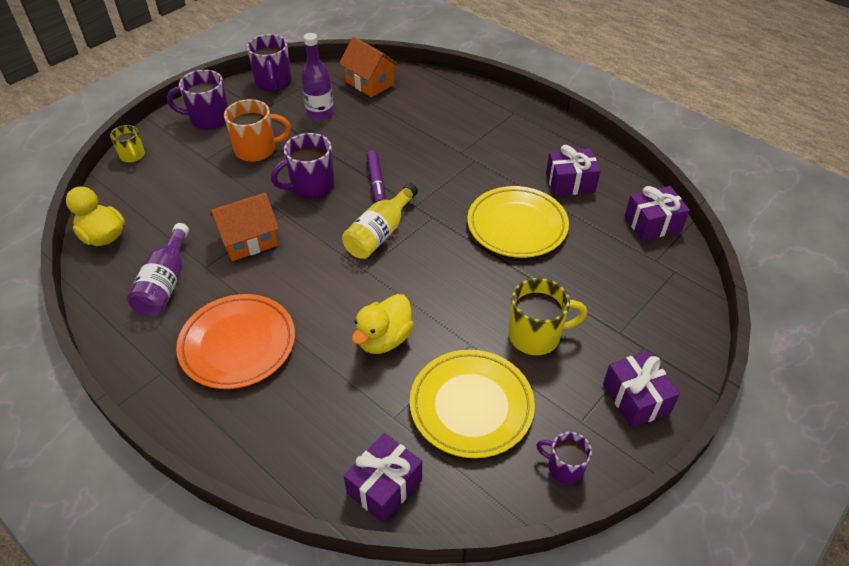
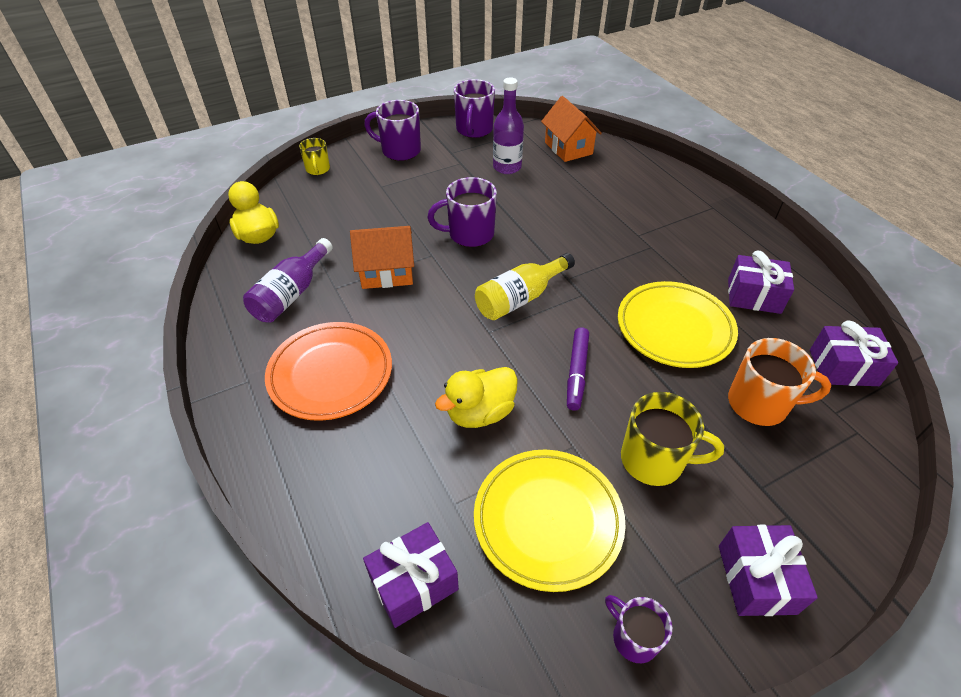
camera: 20 degrees right, 0 degrees up
(257, 150) = (432, 188): orange mug -> orange mug (759, 404)
(376, 182) = (536, 246): purple marker -> purple marker (576, 372)

